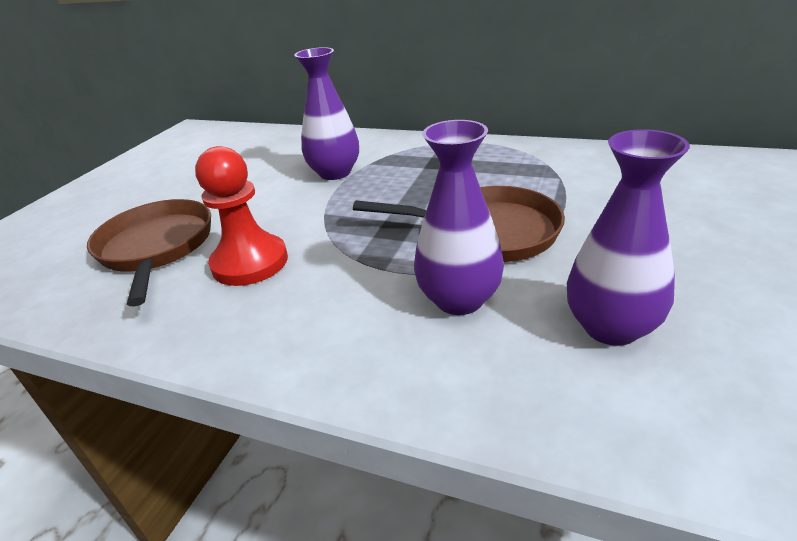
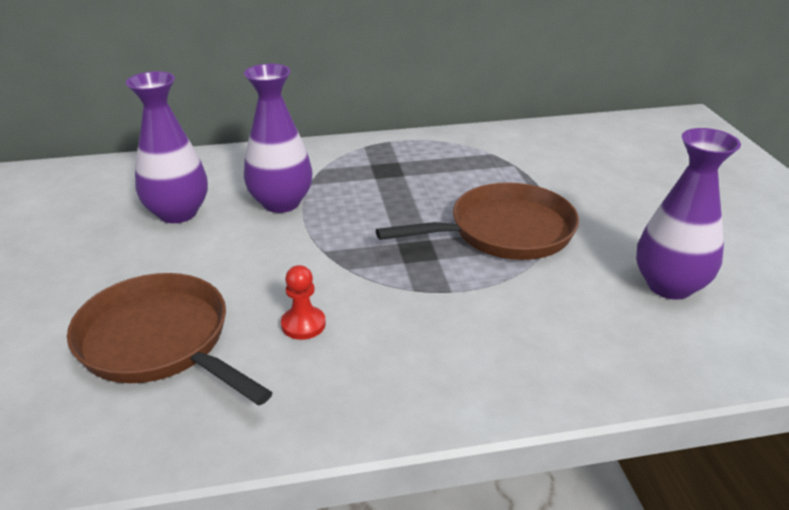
camera: 35 degrees left, 0 degrees up
(250, 262) = (303, 324): red pawn -> red pawn, size x0.51
(459, 299) = (543, 298): purple vase -> purple vase (178, 213)

